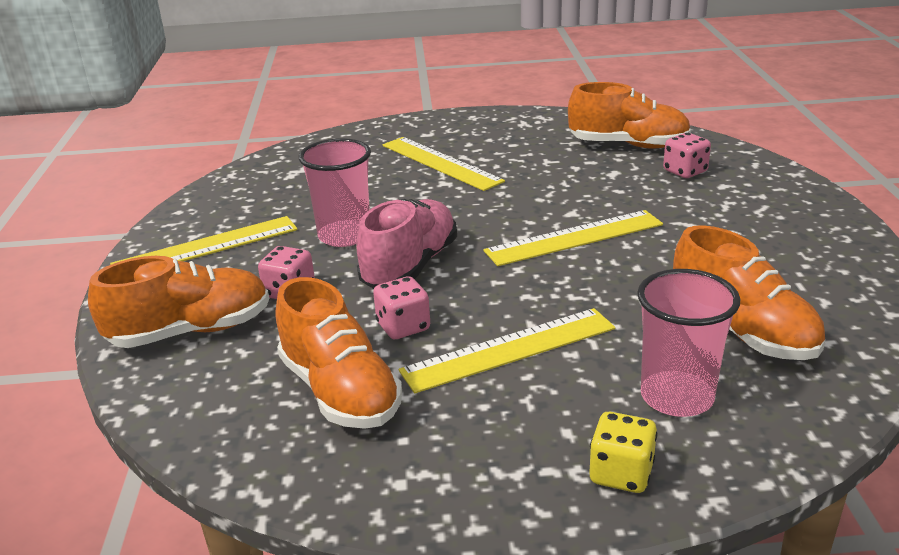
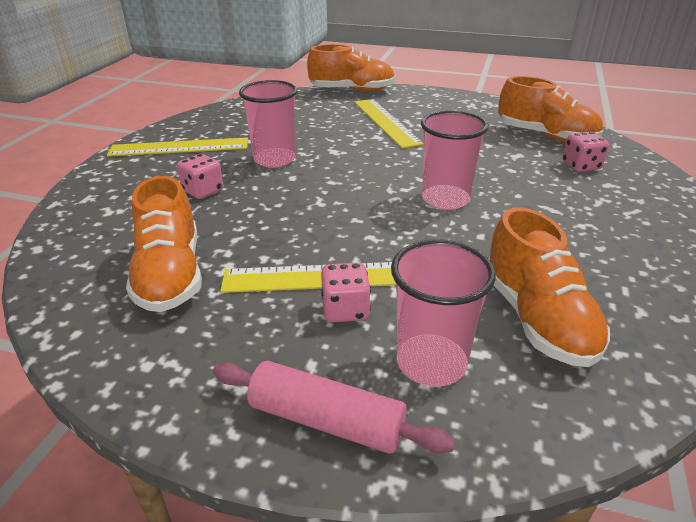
camera: 20 degrees right, 5 degrees up
(191, 331) = (117, 203): orange shoe -> orange shoe (352, 91)
(403, 327) = (257, 237): pink dice -> pink dice (345, 310)
(410, 266) = (301, 192): pink shoe -> none
(574, 238) = (445, 199): yellow ruler -> pink cup
(621, 473) = (326, 420): yellow dice -> pink rolling pin

